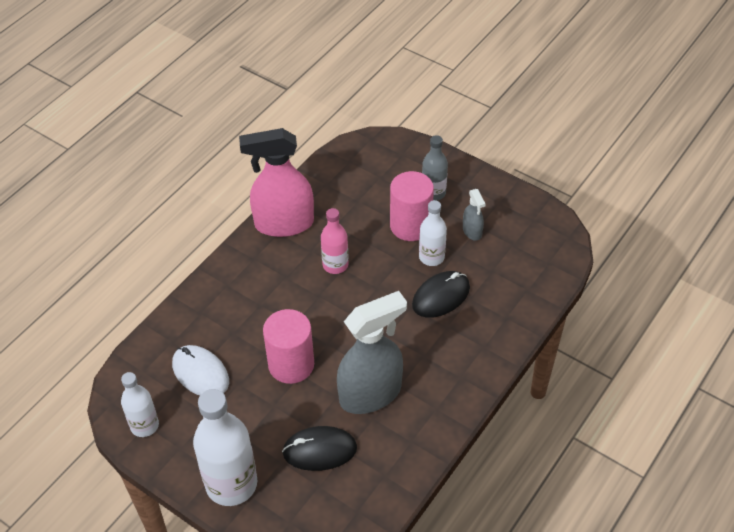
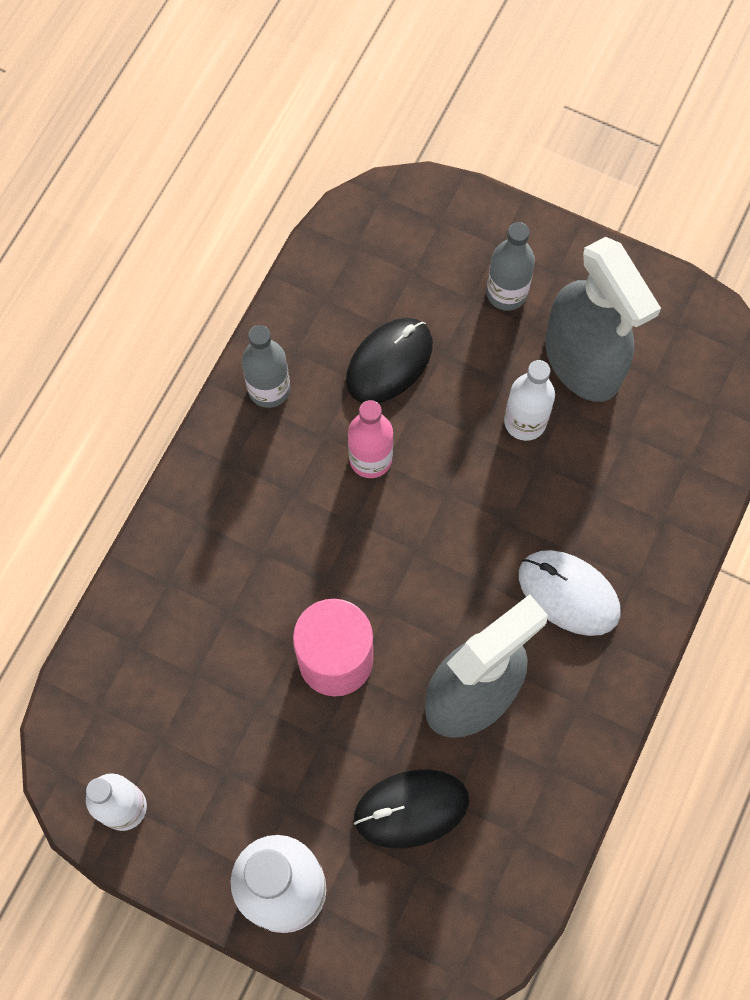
camera: 10 degrees left, 20 degrees up
(200, 373) = (192, 697): white mouse -> white mouse (568, 593)
(283, 224) = (269, 389): pink spray bottle -> grey bottle
(410, 225) = (480, 364): pink cylinder -> none
(441, 296) = (552, 496): black mouse -> black mouse (389, 362)
(472, 231) = (582, 362): grey spray bottle -> grey spray bottle, size x2.20

